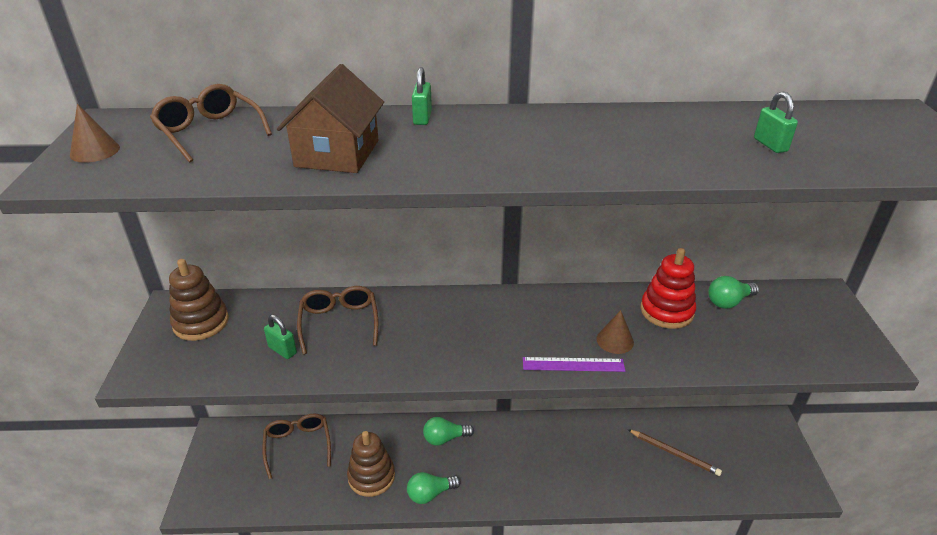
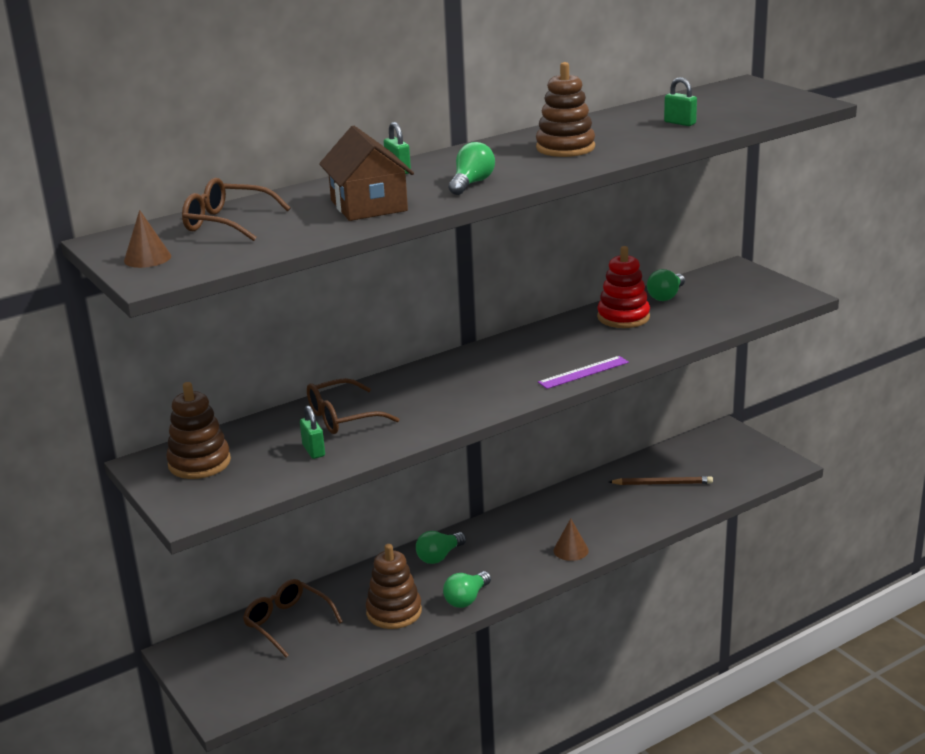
camera: 30 degrees left, 10 degrees down
(282, 350) = (313, 451): green padlock -> green padlock turned 60 degrees clockwise
(339, 323) = (343, 417): brown glasses -> brown glasses turned 75 degrees counterclockwise
(460, 158) = (471, 183): none -> green light bulb
(608, 140) = (565, 148): none -> brown stacking toy
(615, 340) = (601, 348): brown cone -> brown cone (571, 550)

